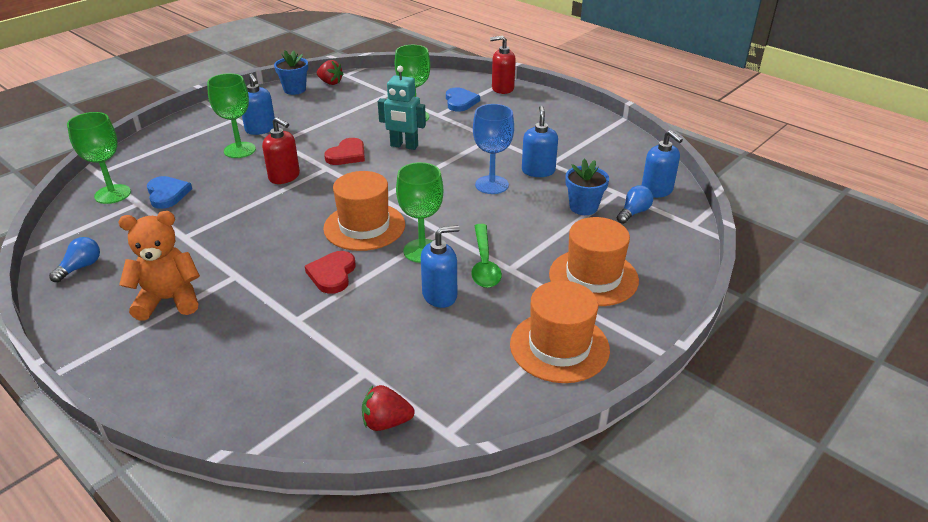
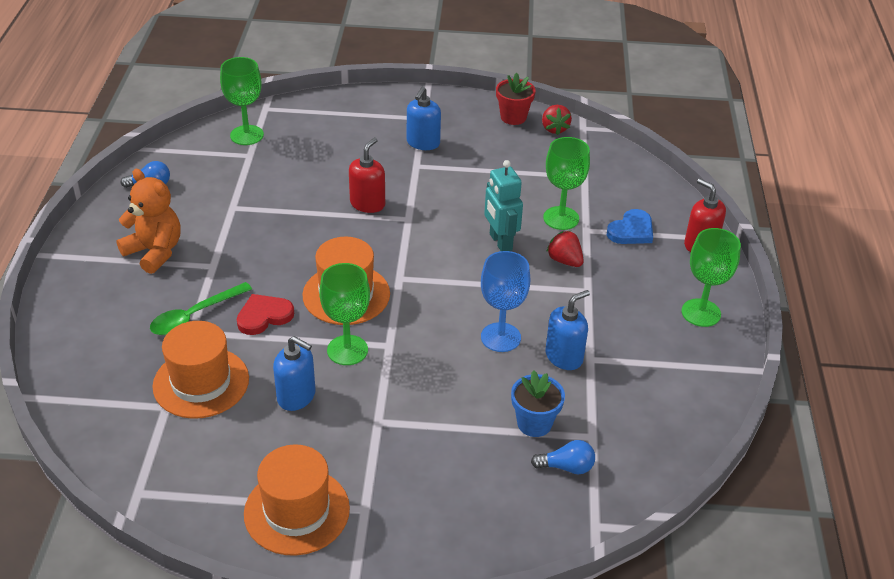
camera: 50 degrees right, 5 degrees up
(167, 194) = (275, 160): blue heart -> none
(239, 150) = (378, 154): green goblet -> green goblet (701, 313)
(284, 177) = (367, 204): red soap dispenser -> red soap dispenser turned 150 degrees counterclockwise
(295, 89) = (513, 117): blue flower pot -> red flower pot
(347, 155) = (443, 217): red heart -> none
(386, 422) = (122, 451): red strawberry -> red strawberry (564, 261)
(484, 263) = (368, 400): green spoon -> green spoon (194, 316)
(593, 277) = (421, 487): orange hat -> orange hat (201, 382)
(657, 190) = (632, 467): blue soap dispenser -> none

